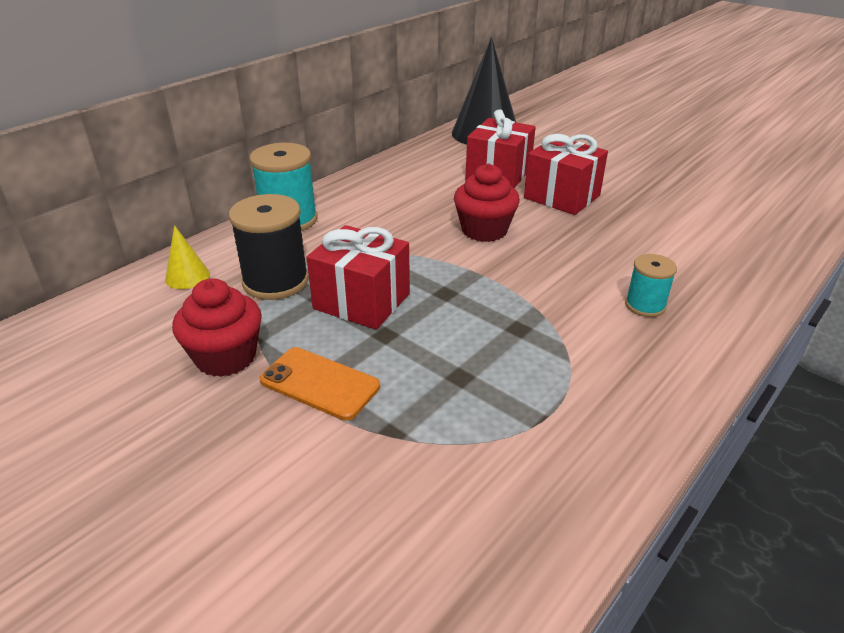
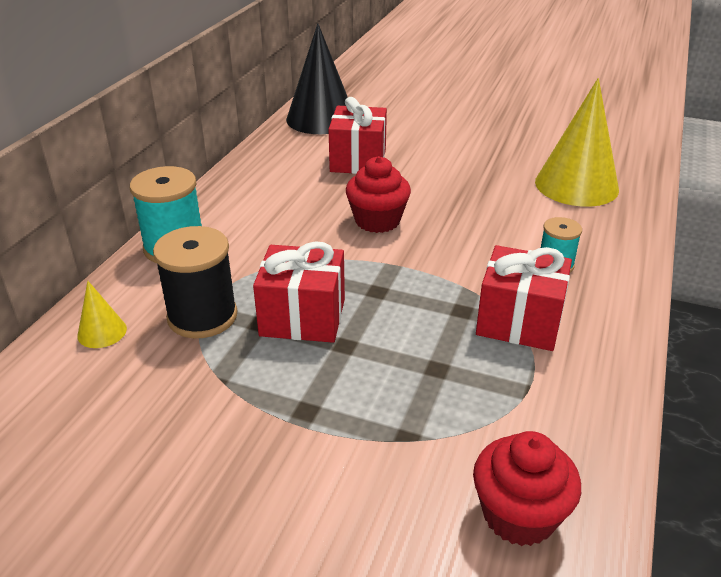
camera: 20 degrees left, 0 degrees up
(226, 357) = (200, 407): red cupcake -> red cupcake (519, 515)
(320, 383) = (312, 409): orange phone -> none
(561, 197) = (429, 173): red gift -> red gift (519, 322)
(715, 233) = (576, 185): none -> yellow cone

